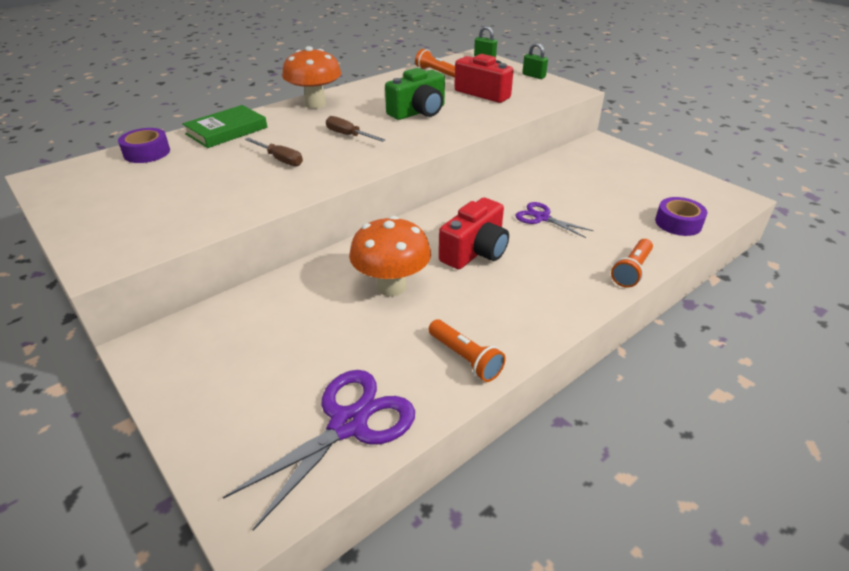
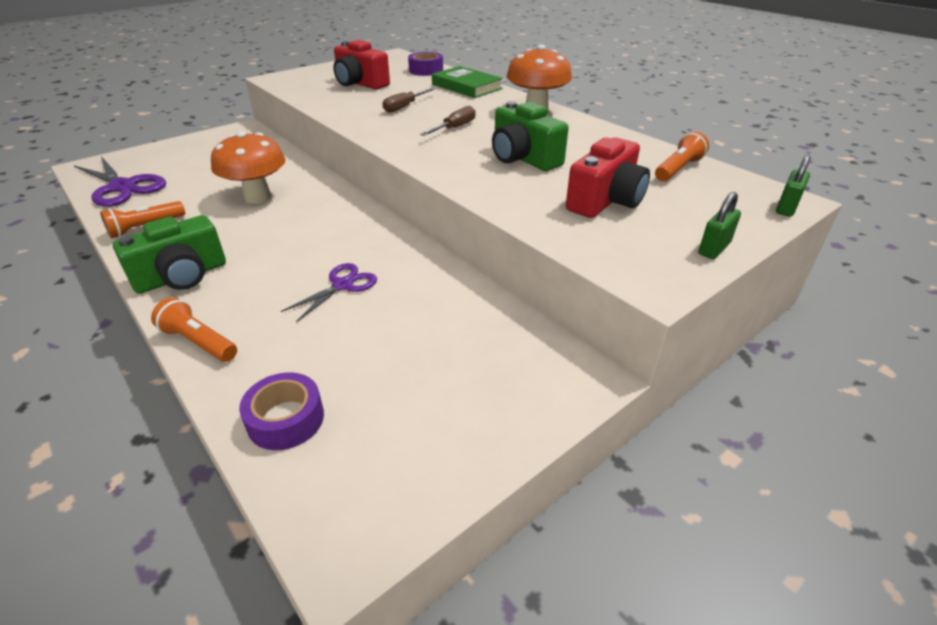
camera: 90 degrees right, 0 degrees up
(475, 251) = (291, 237): red camera -> red camera (360, 83)
(552, 302) = (182, 276): none -> green camera

